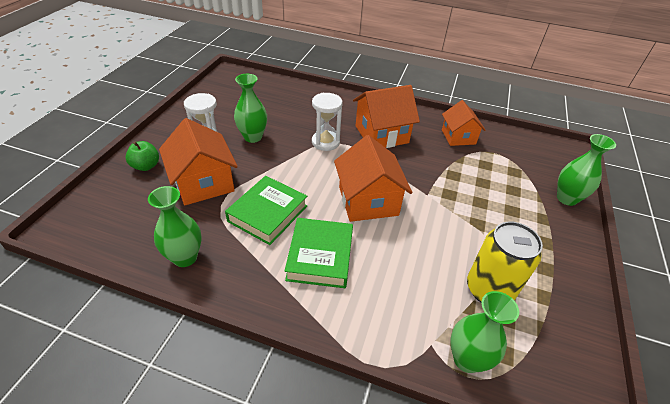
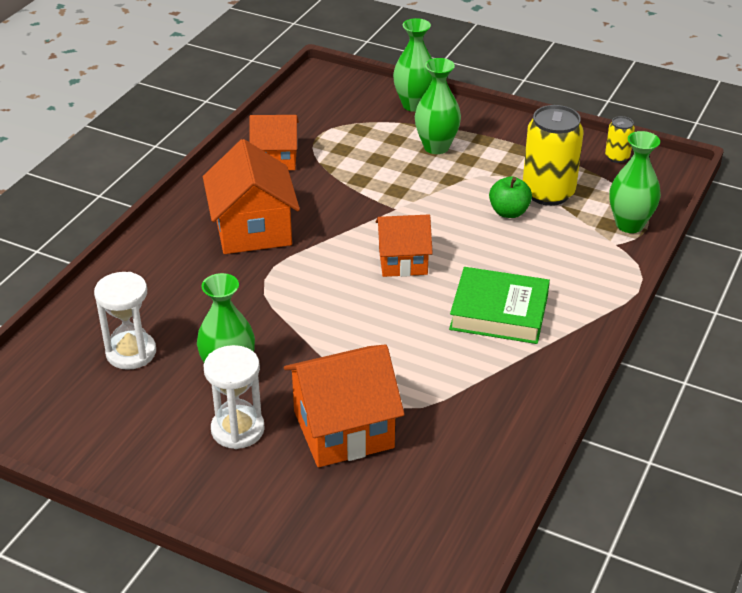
camera: 80 degrees left, 5 degrees down
(146, 166) = (287, 508): green apple -> green apple (509, 212)
(185, 257) = (498, 438): green vase -> green vase (436, 147)
(268, 213) = (419, 357): green book -> none
(325, 142) = (261, 290): white hourglass -> white hourglass (131, 353)
(368, 201) = (403, 261): orange house -> orange house, size x0.65
(579, 352) = (617, 157): none -> yellow can

